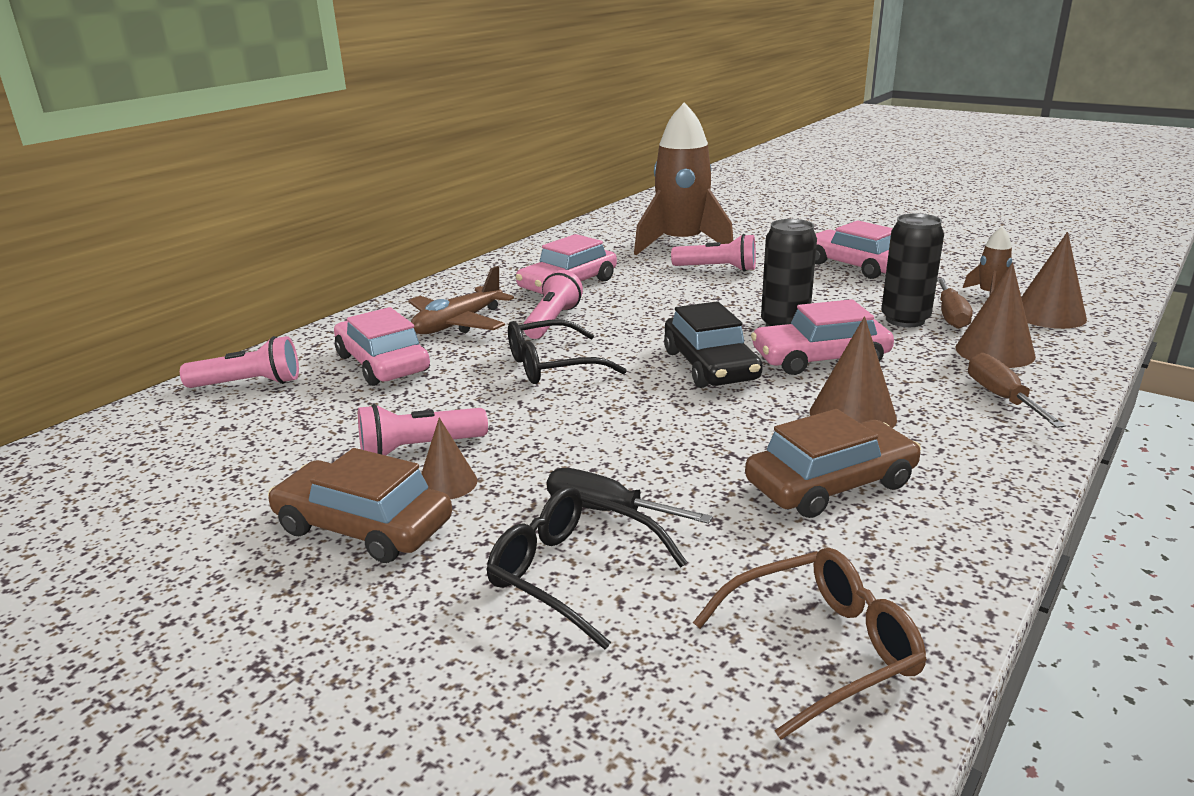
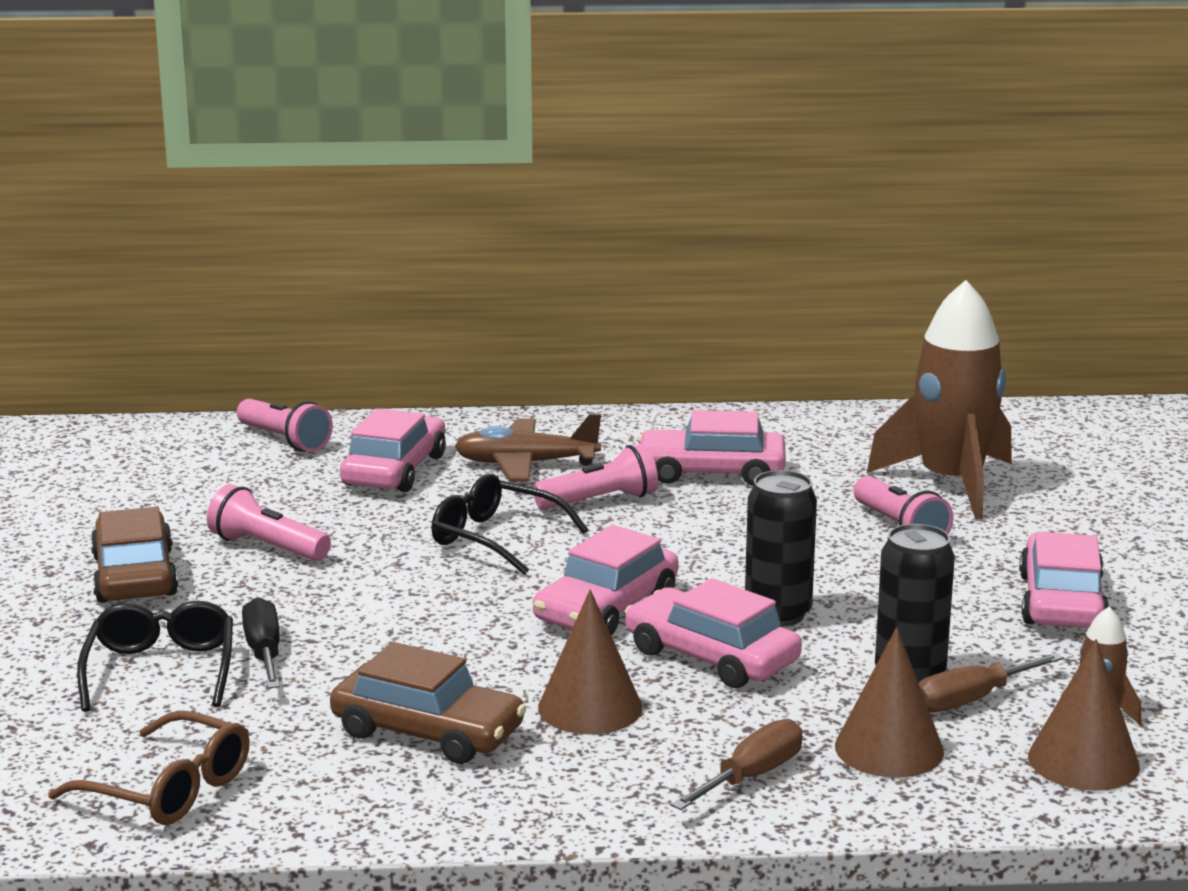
camera: 50 degrees right, 5 degrees down
(447, 483) = (229, 579): brown cone -> none
(710, 366) = (606, 608): black car -> pink car

